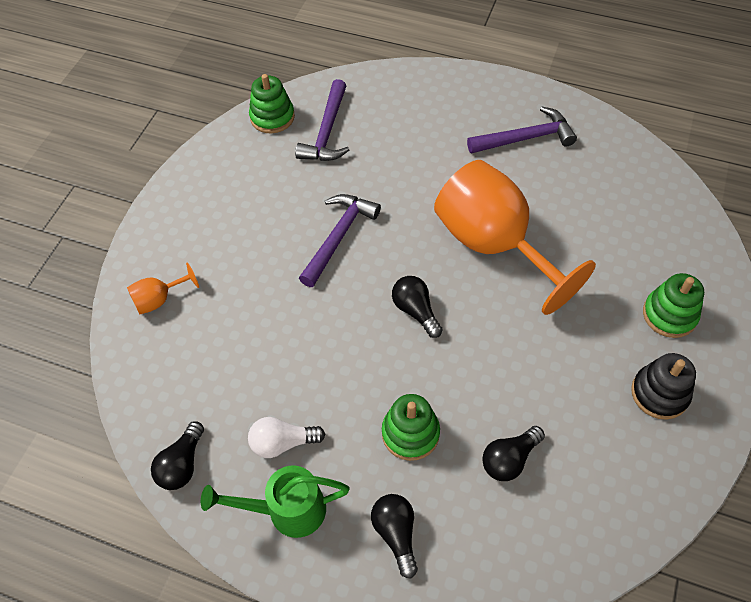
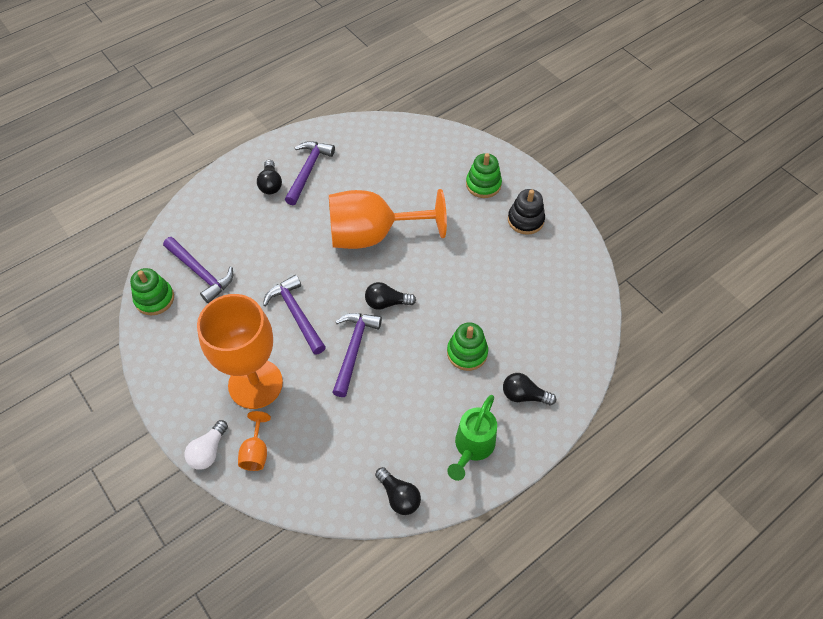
camera: 60 degrees left, 0 degrees up
(234, 252) = (255, 384): none -> orange goblet
(282, 443) = (425, 427): white light bulb -> white light bulb (208, 451)
(332, 314) = (353, 350): none -> purple hammer
(509, 459) = (516, 312): black light bulb -> black light bulb (271, 184)

